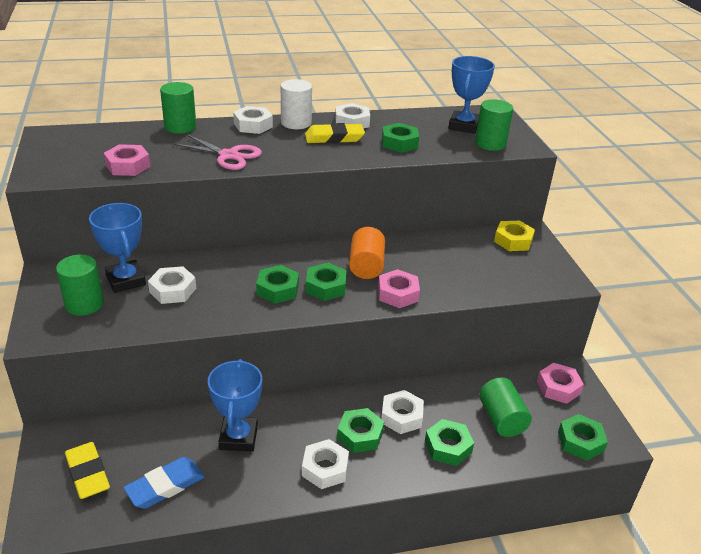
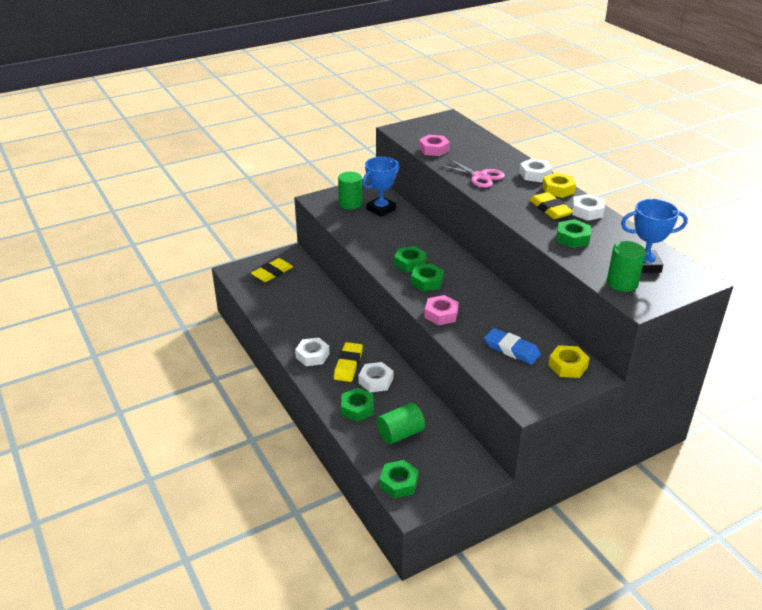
camera: 75 degrees right, 0 degrees up
(165, 486) = (274, 300): blue eraser -> blue eraser (511, 349)
(173, 290) = (382, 227): white nut -> none
(180, 127) = (503, 151): green cylinder -> none
(229, 155) = (479, 176): pink scissors -> pink scissors turned 60 degrees counterclockwise
(238, 437) = (322, 315): blue trophy -> none
(296, 123) = (558, 189): white cylinder -> yellow nut
(360, 435) = (348, 365): green nut -> yellow eraser
(366, 266) = (465, 294): orange cylinder -> none
(558, 387) = (457, 465): pink nut -> none

